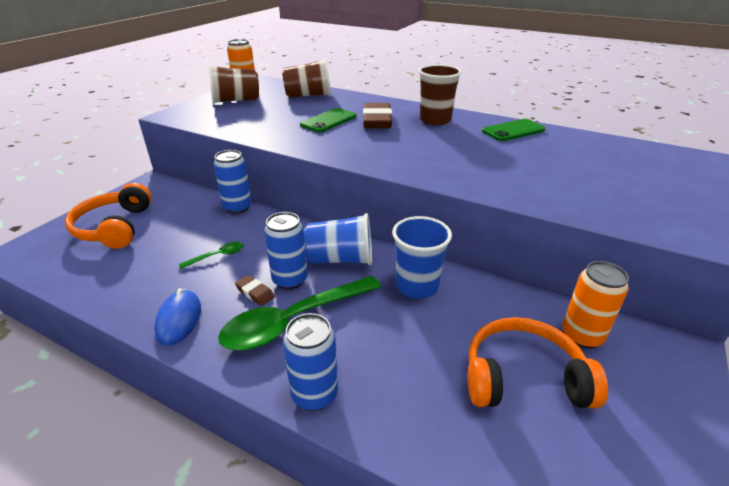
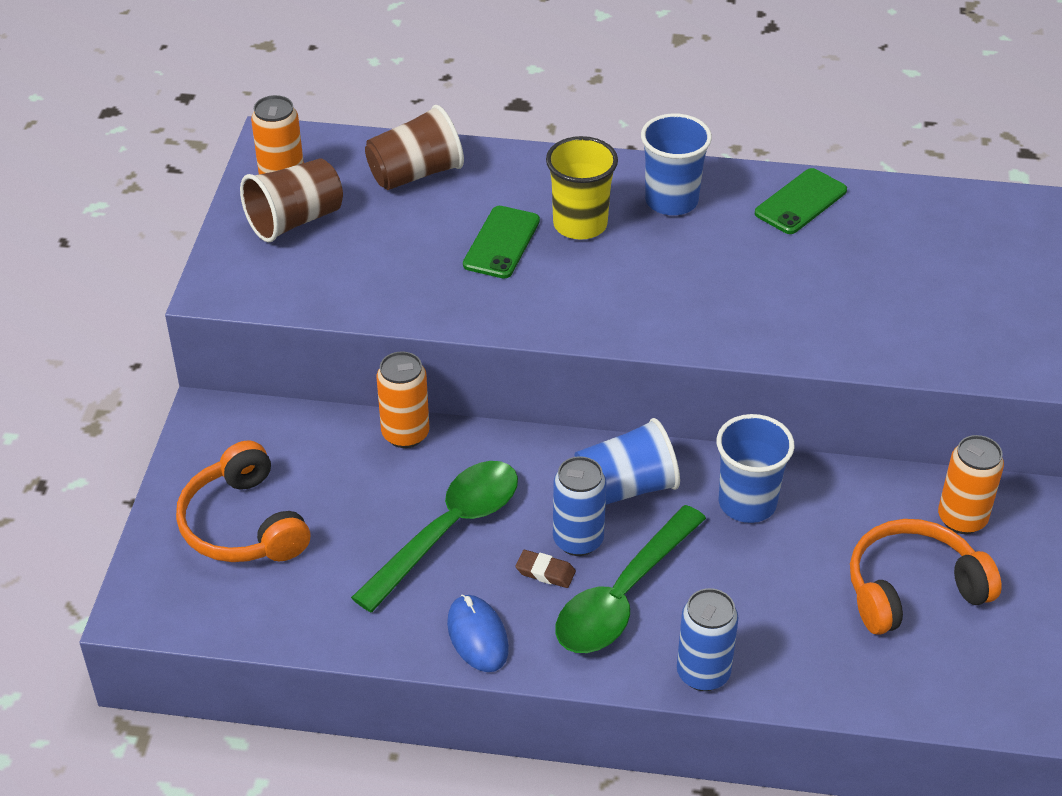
camera: 20 degrees left, 10 degrees up
(217, 256) = (448, 531): green spoon -> green spoon, size x2.28
(237, 207) = (405, 434): blue can -> orange can
(377, 121) = (580, 224): brown eraser -> yellow cup
(435, 120) = (671, 201): brown cup -> blue cup

